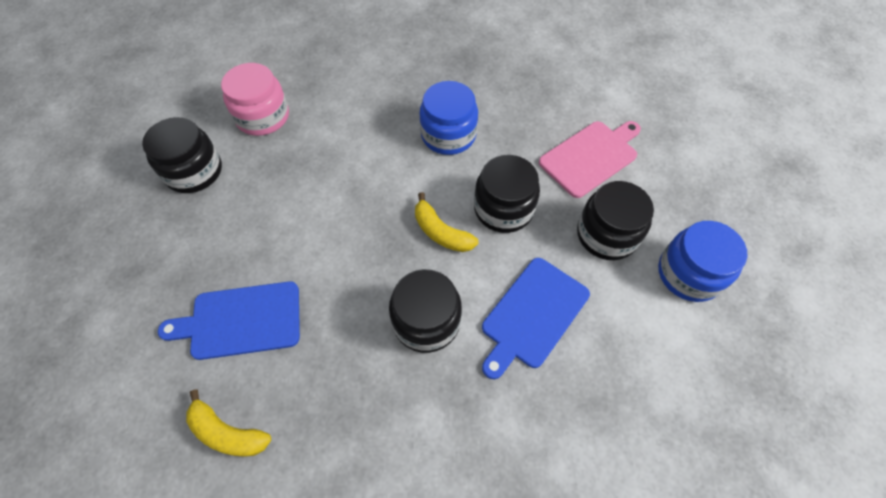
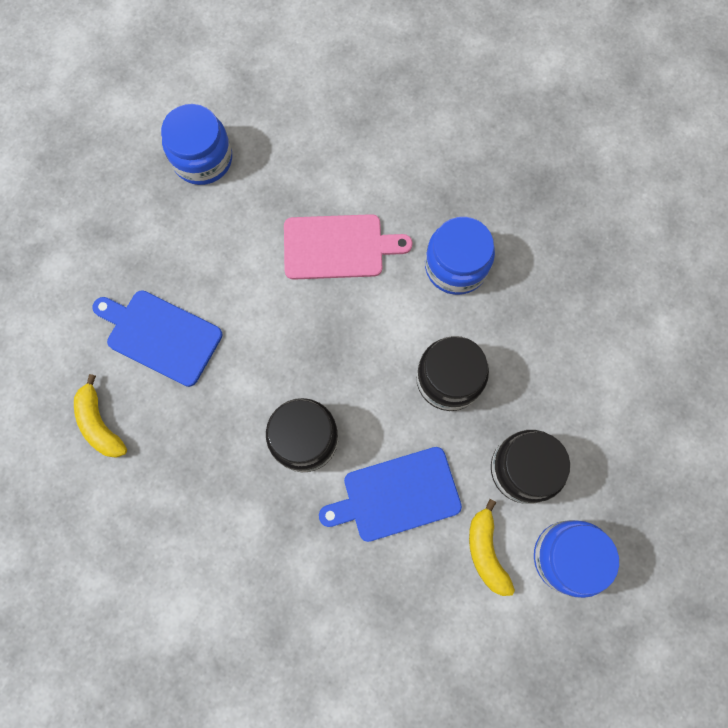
camera: 35 degrees right, 15 degrees up
(194, 171) = (202, 159): black jar -> blue jar
(263, 117) = (296, 133): pink jar -> none
(441, 232) = (375, 364): yellow banana -> yellow banana (486, 551)
(590, 157) = (576, 381): pink cutting board -> pink cutting board (338, 247)

